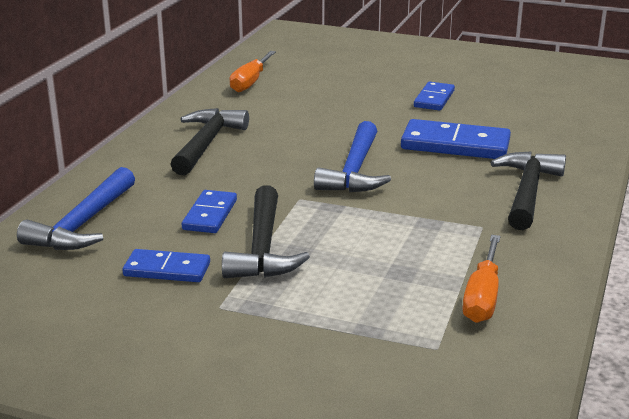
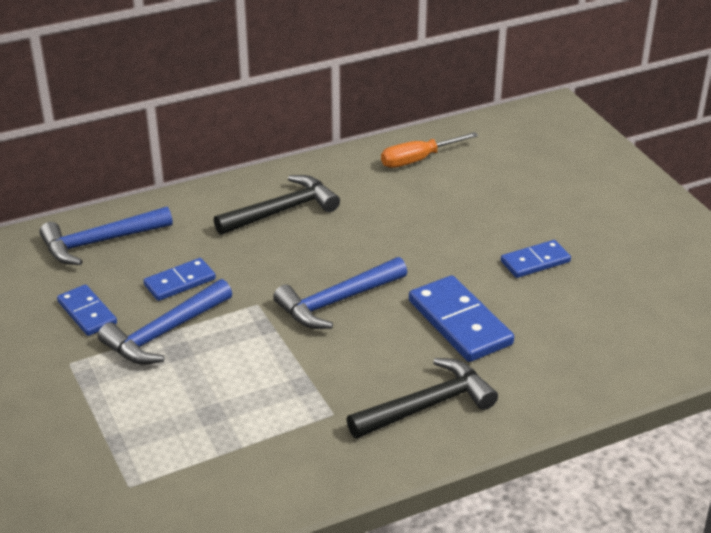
camera: 45 degrees right, 10 degrees up
(263, 248) = (165, 333): black hammer -> blue hammer
(482, 297) = (223, 471): orange screwdriver -> none

